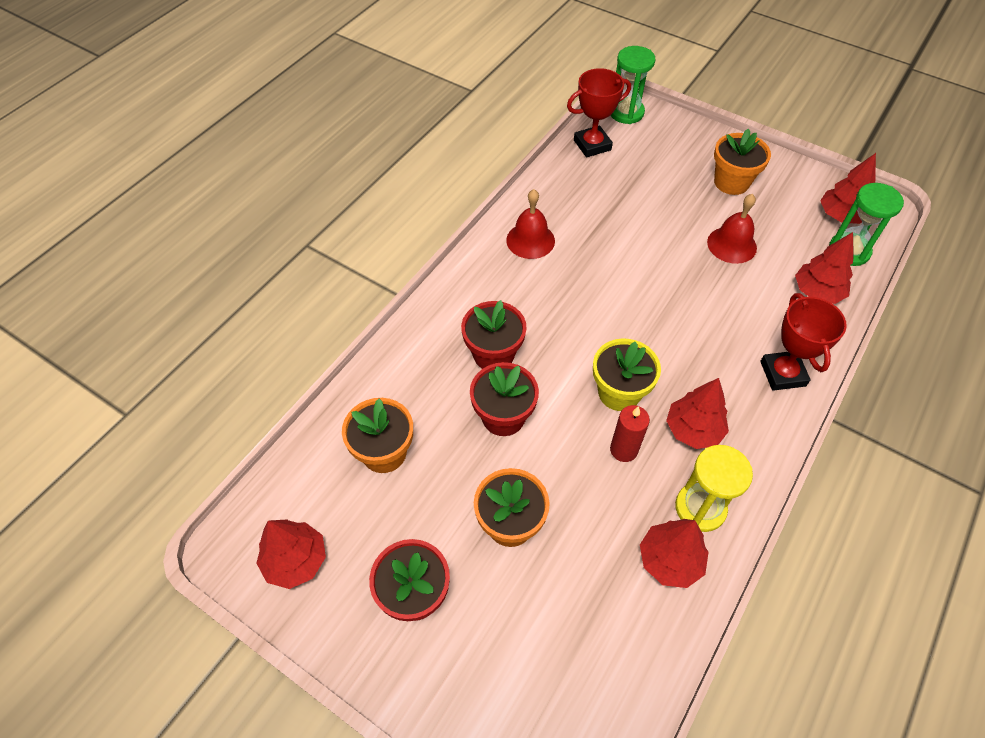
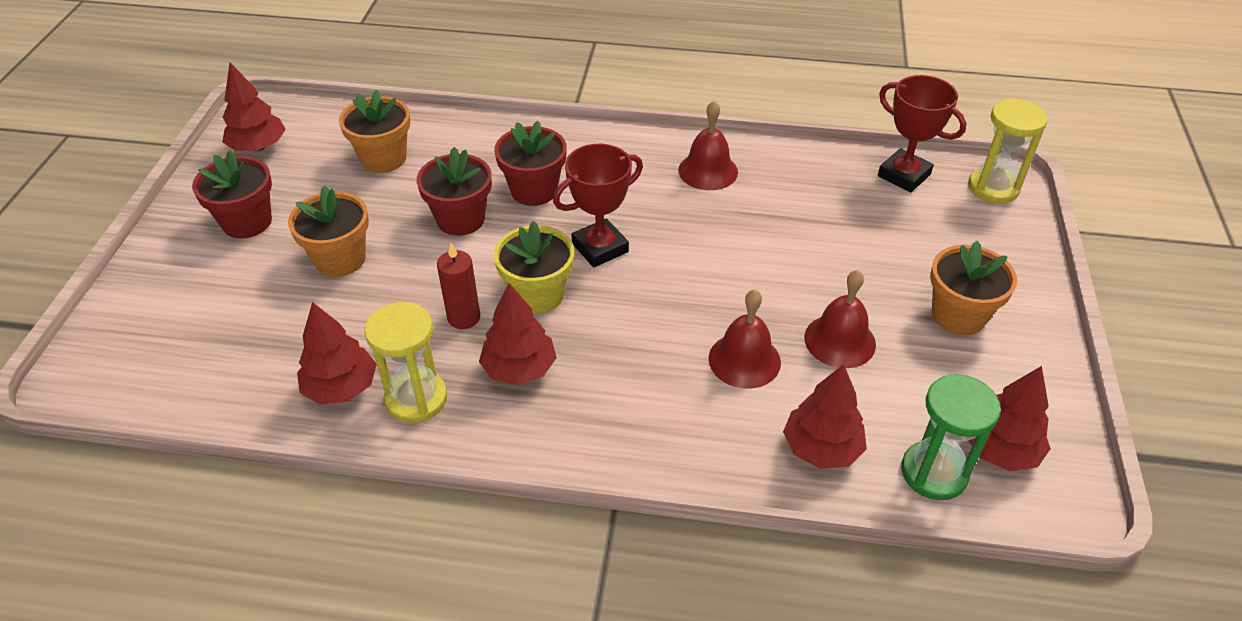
camera: 65 degrees right, 10 degrees down
(626, 112) = (993, 188): green hourglass -> yellow hourglass
(731, 298) = (744, 360): none -> red bell
(782, 373) = (652, 437): red trophy -> red trophy (600, 248)

